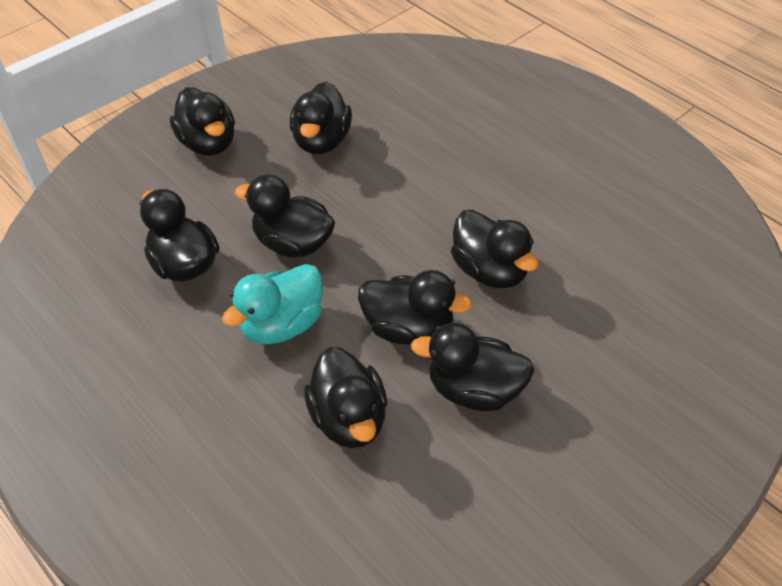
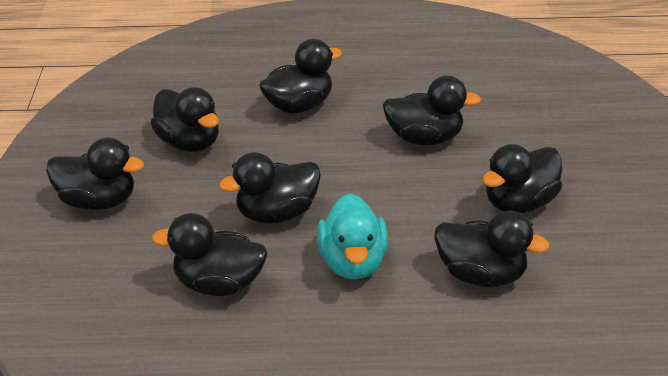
camera: 50 degrees left, 10 degrees down
(409, 329) = (432, 201): black duck -> black duck (299, 105)

